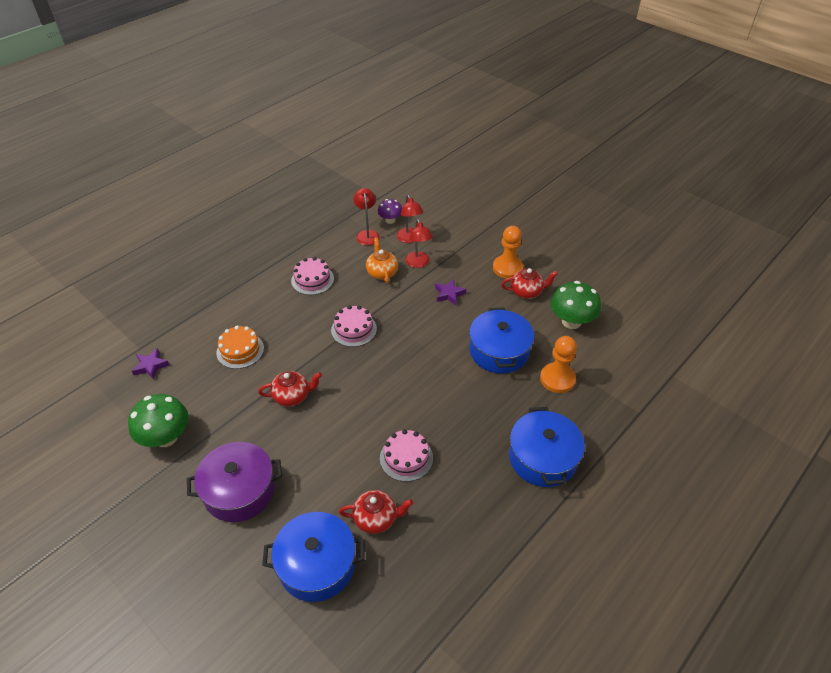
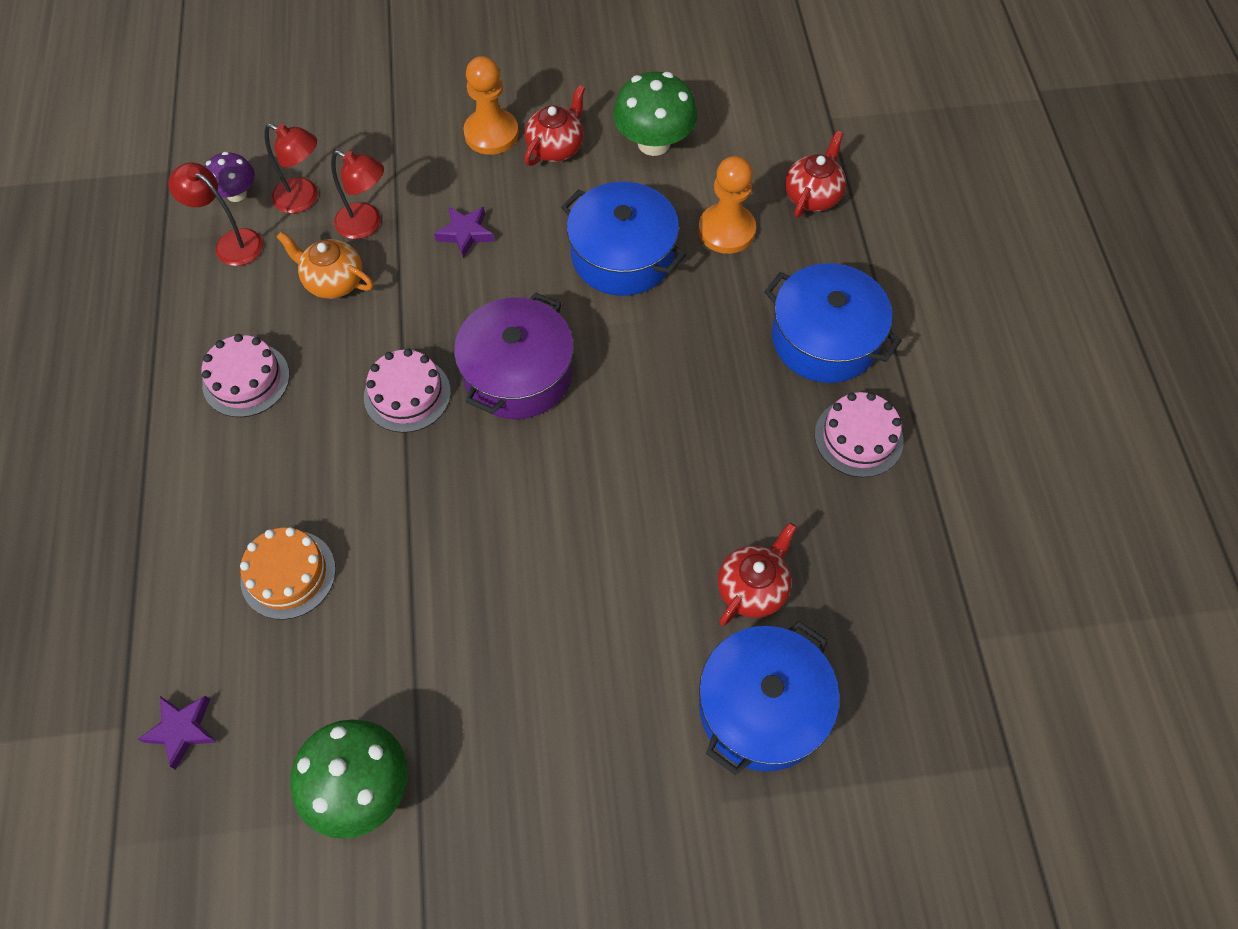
camera: 50 degrees left, 15 degrees up
(239, 490) = (558, 736): purple pot -> purple pot (518, 373)
(292, 396) = (453, 558): red teapot -> red teapot (812, 195)
(406, 458) = (691, 487): pink cake -> pink cake (858, 437)

